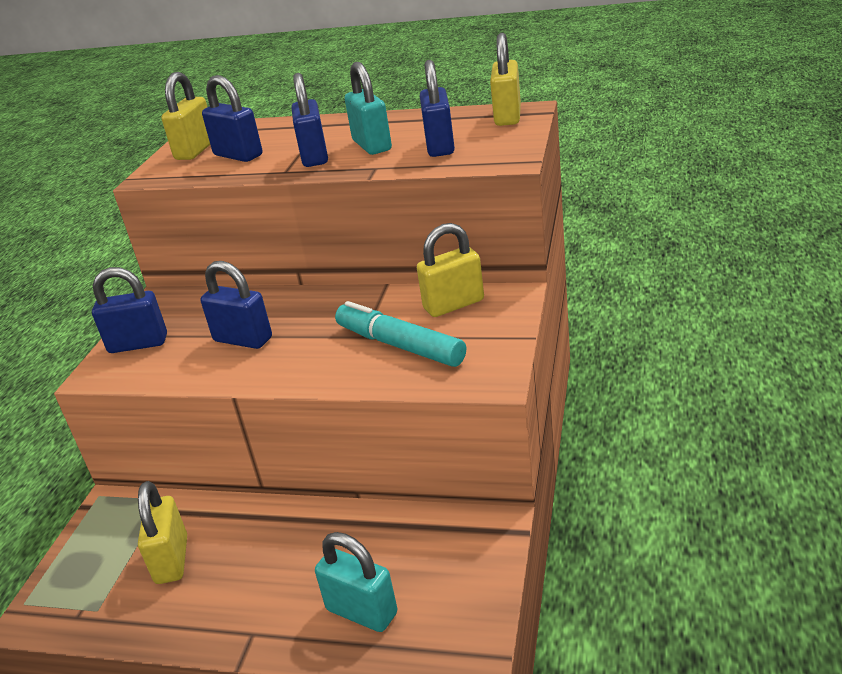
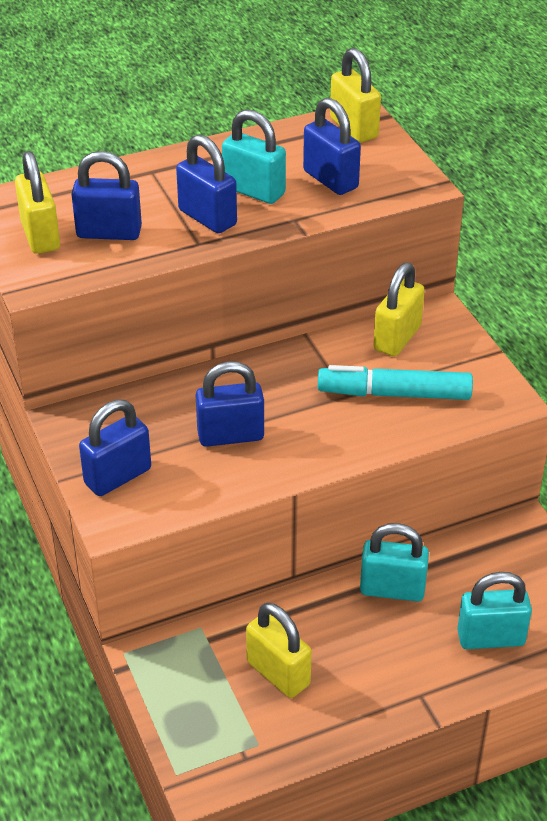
camera: 40 degrees left, 10 degrees up
(327, 531) = (392, 589): none -> turquoise padlock

